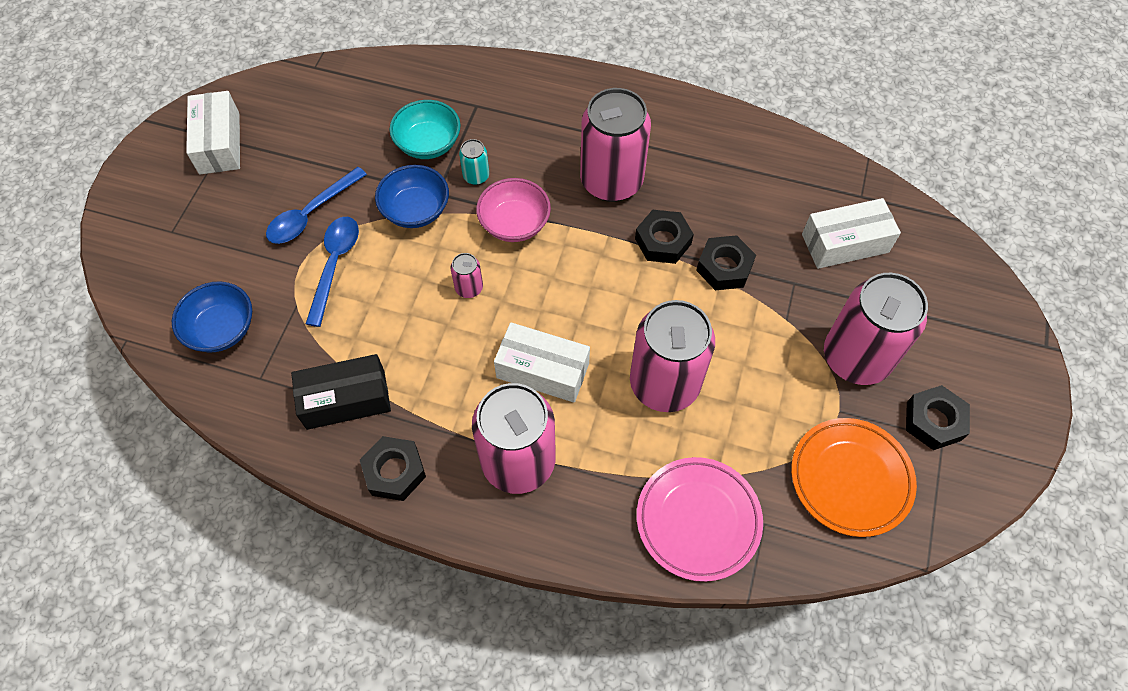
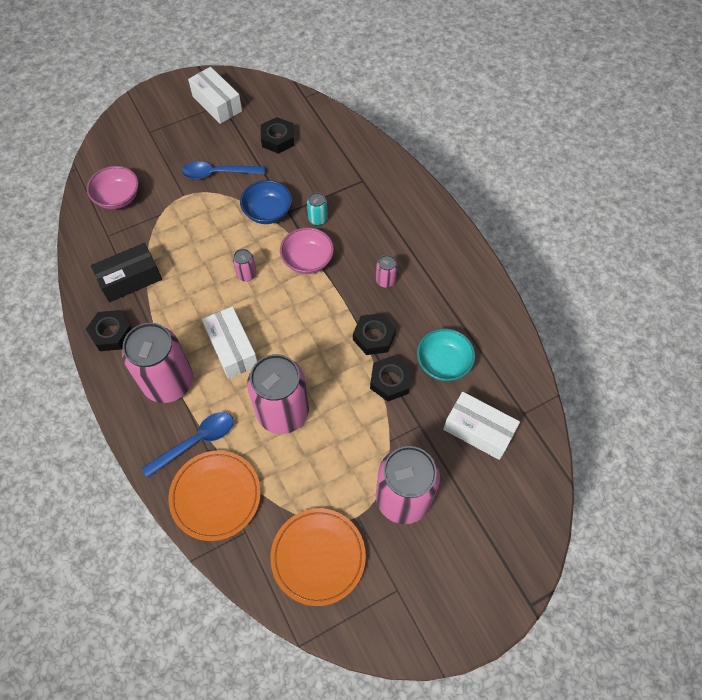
camera: 45 degrees right, 0 degrees up
(219, 143) = (217, 103): white box -> white box turned 75 degrees counterclockwise
(222, 329) = (118, 198): blue bowl -> pink bowl
(335, 264) = (199, 208): blue spoon -> blue spoon (196, 441)
(346, 399) = (130, 279): black box -> black box turned 60 degrees counterclockwise
(428, 144) = (314, 182): turquoise bowl -> turquoise bowl (443, 363)
(611, 181) = (385, 280): pink can -> pink can, size x0.42
(698, 520) = (215, 496): pink plate -> orange plate
(933, 421) = (404, 575): black nut -> black nut (278, 139)

